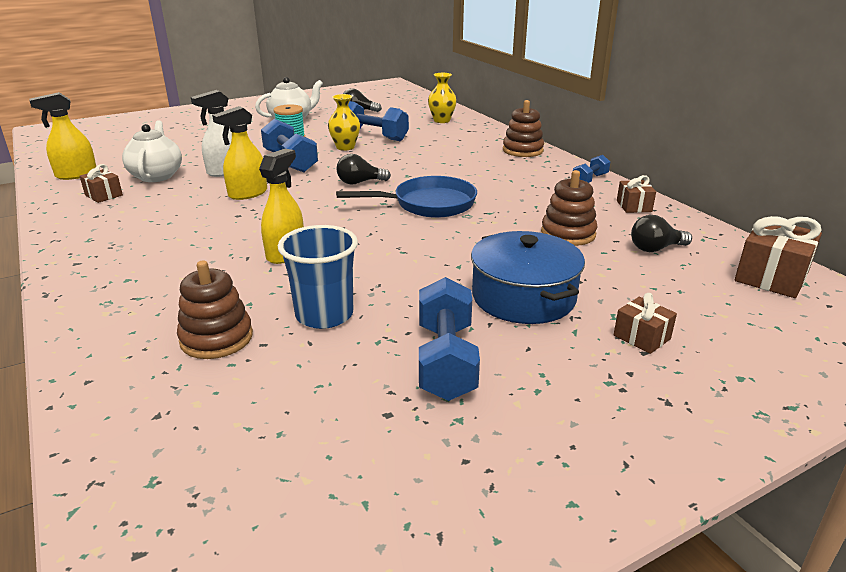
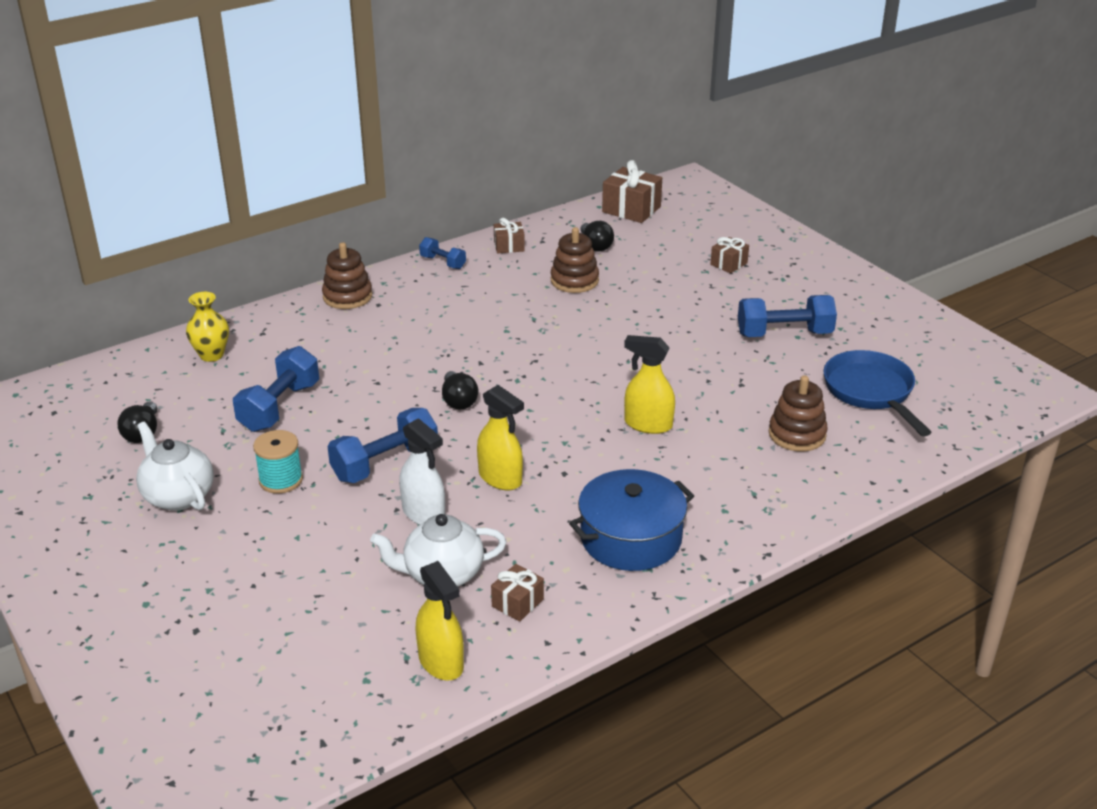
camera: 95 degrees left, 5 degrees up
(324, 315) = (746, 389): blue cup -> none
(345, 147) = (326, 426): yellow vase -> none
(429, 204) = (517, 352): blue pan -> blue pan (871, 392)
(523, 297) = (690, 304): blue pot -> blue pot (631, 538)

